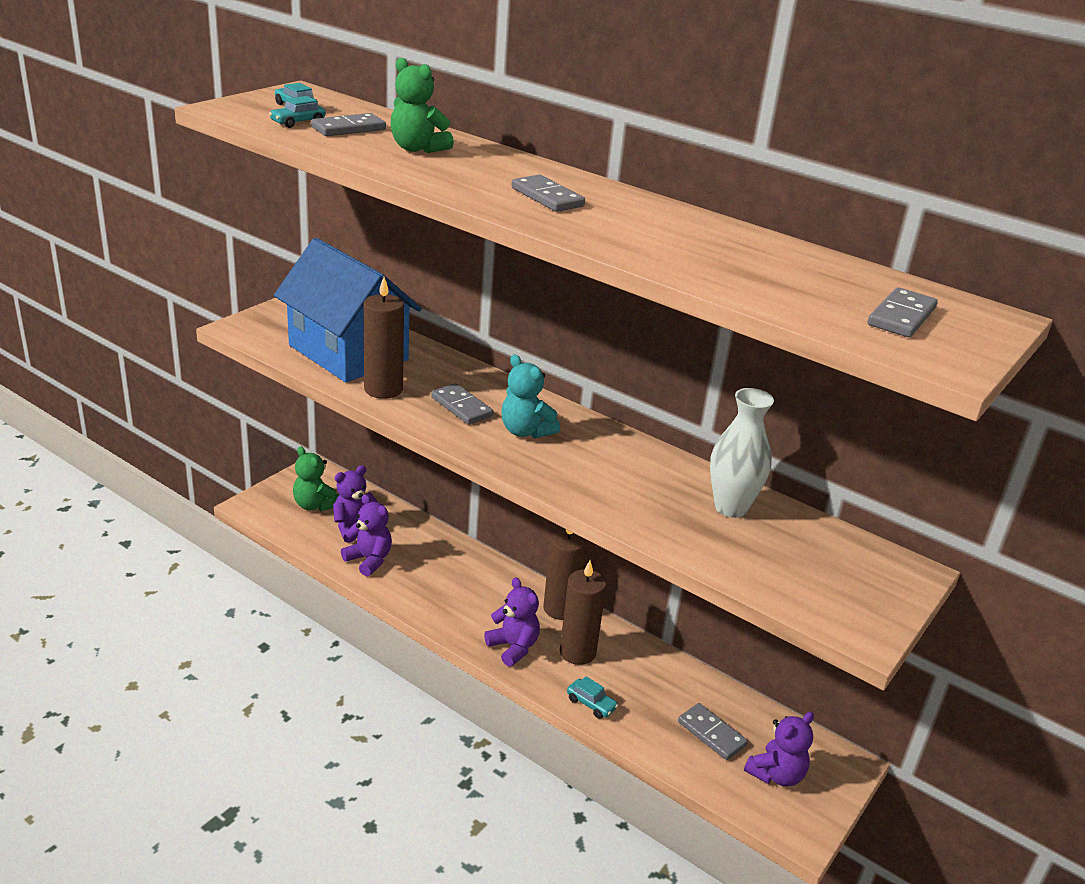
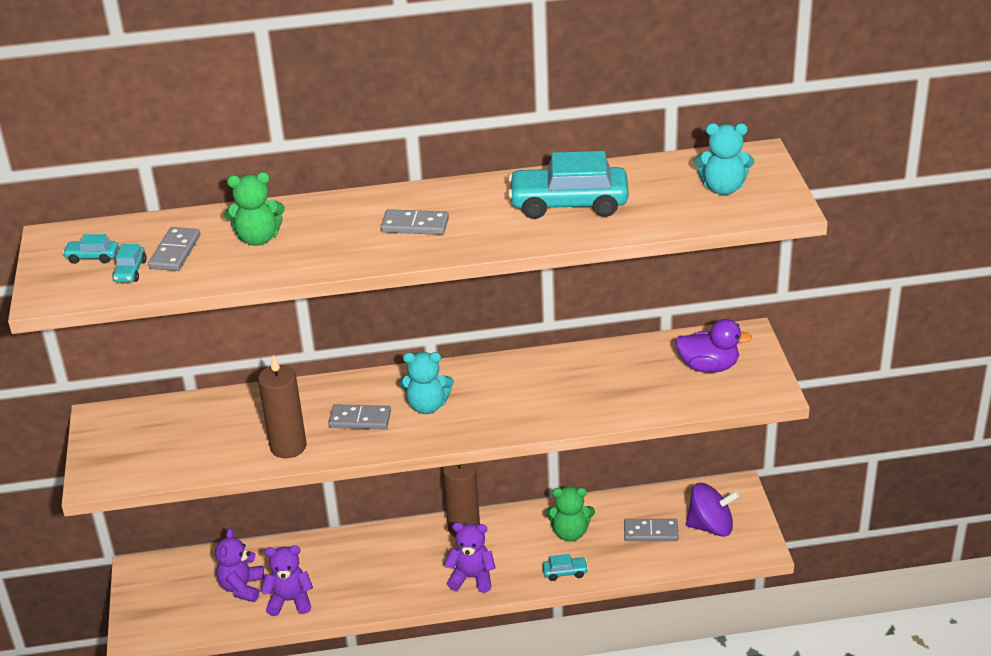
camera: 40 degrees left, 5 degrees up
(315, 505) = (184, 595): green teddy bear -> green teddy bear (570, 533)
(348, 353) = (213, 438): blue house -> none
(577, 652) = (513, 547): brown candle -> none
(711, 250) = (569, 204): none -> turquoise car
(731, 507) = (613, 366): white vase -> none
(776, 774) = (711, 526): purple teddy bear -> purple spinning top
(827, 568) = (708, 366): none -> purple duck
(901, 316) = (723, 188): grey domino -> turquoise teddy bear

